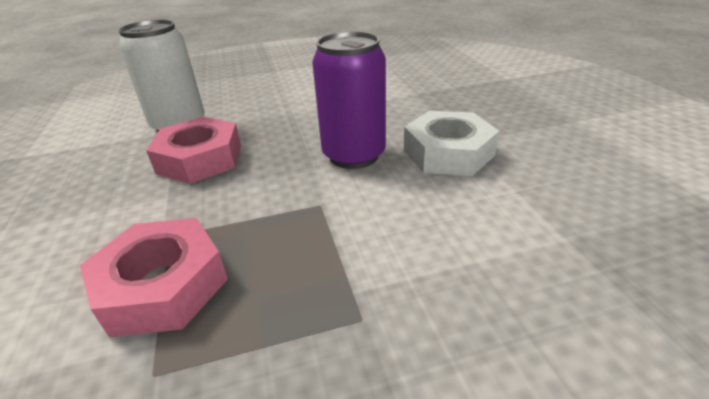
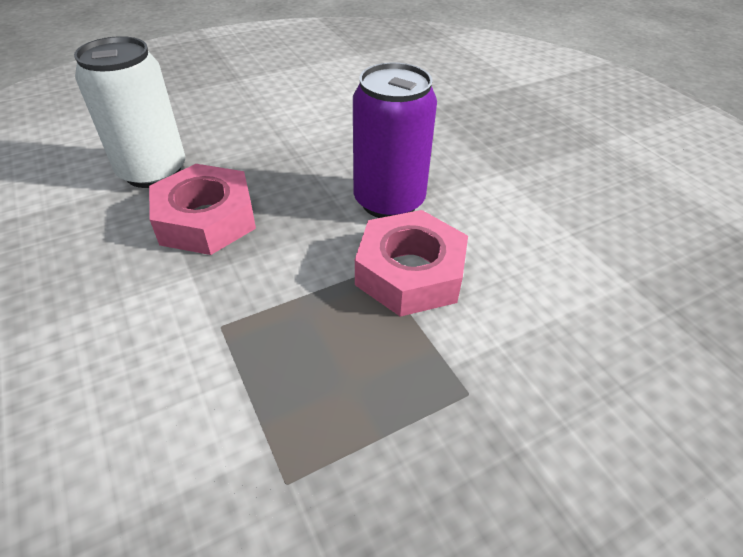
camera: 15 degrees left, 10 degrees up
(162, 285) = (245, 386): pink nut -> pink nut (410, 272)
(448, 153) = (490, 191): white nut -> none

